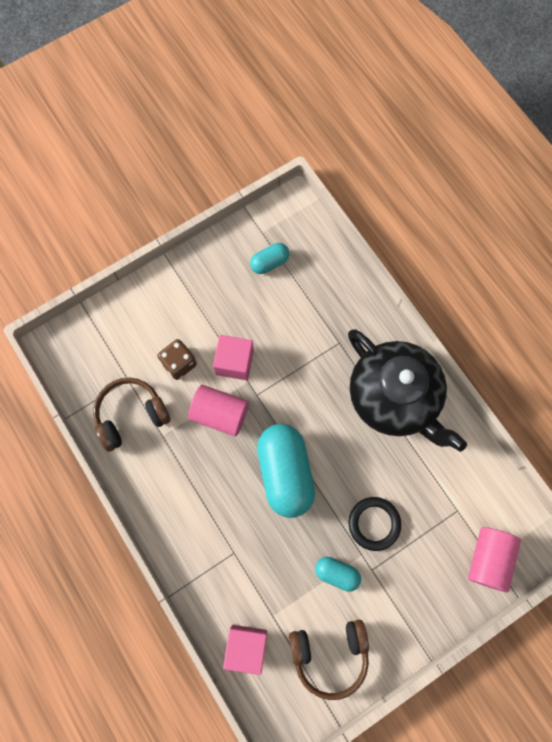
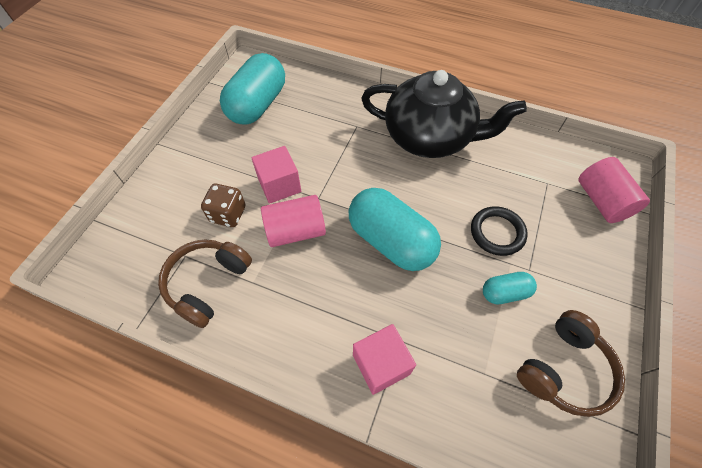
camera: 35 degrees left, 15 degrees down
(246, 646) = (485, 424): pink cube -> pink cube (381, 364)
(269, 262) = (257, 105): turquoise capsule -> turquoise capsule, size x2.02

